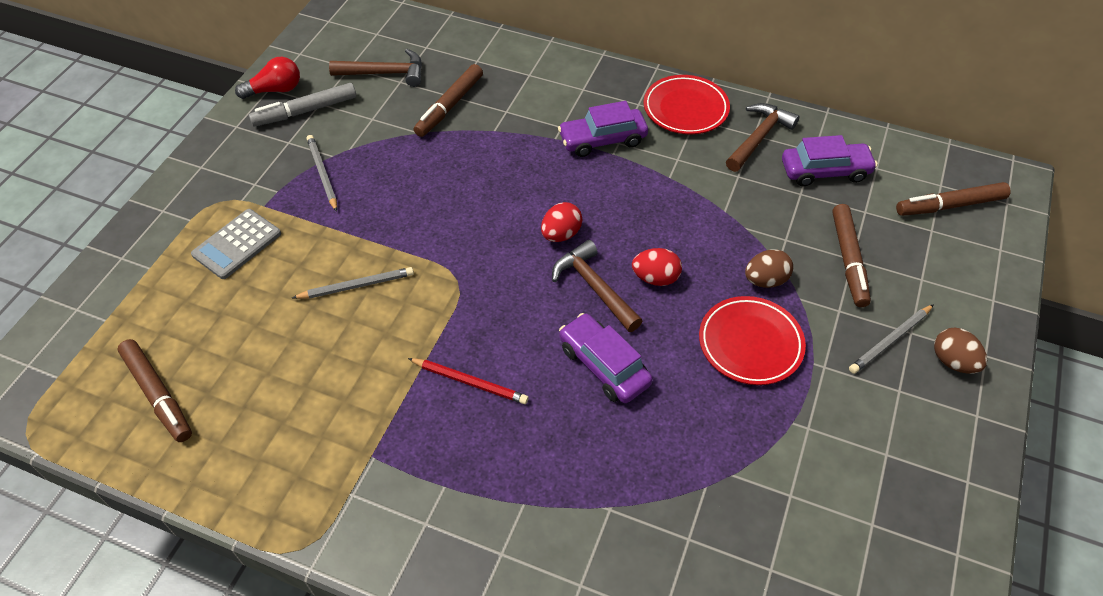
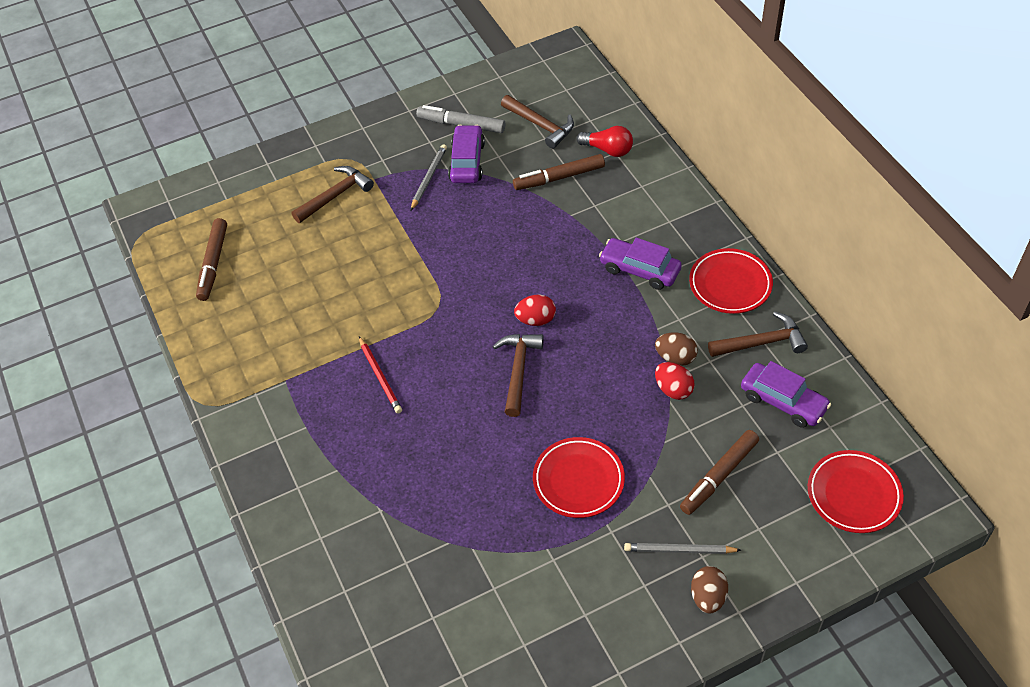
camera: 45 degrees right, 0 degrees up
(237, 244) = (335, 196): grey calculator -> brown hammer
(275, 90) = (457, 97): red light bulb -> red light bulb (608, 150)
(356, 286) = (376, 269): grey pencil -> none
(604, 365) = (469, 425): purple car -> purple car (467, 162)
(655, 278) = (565, 392): red egg -> red egg (673, 389)
(765, 280) = (639, 447): brown egg -> brown egg (675, 358)
(950, 206) = (853, 494): brown marker -> red plate

